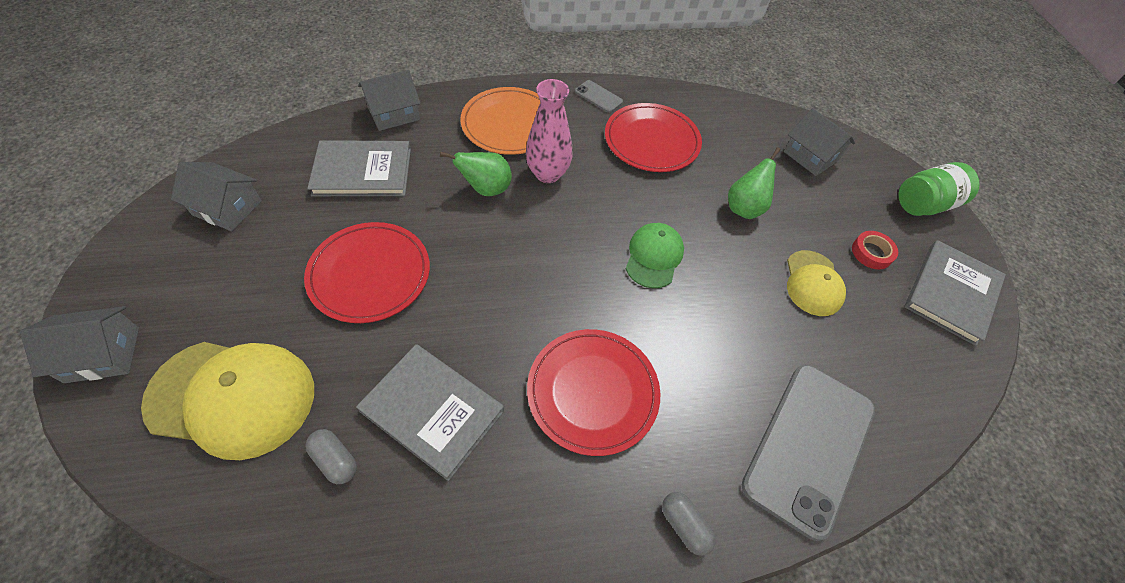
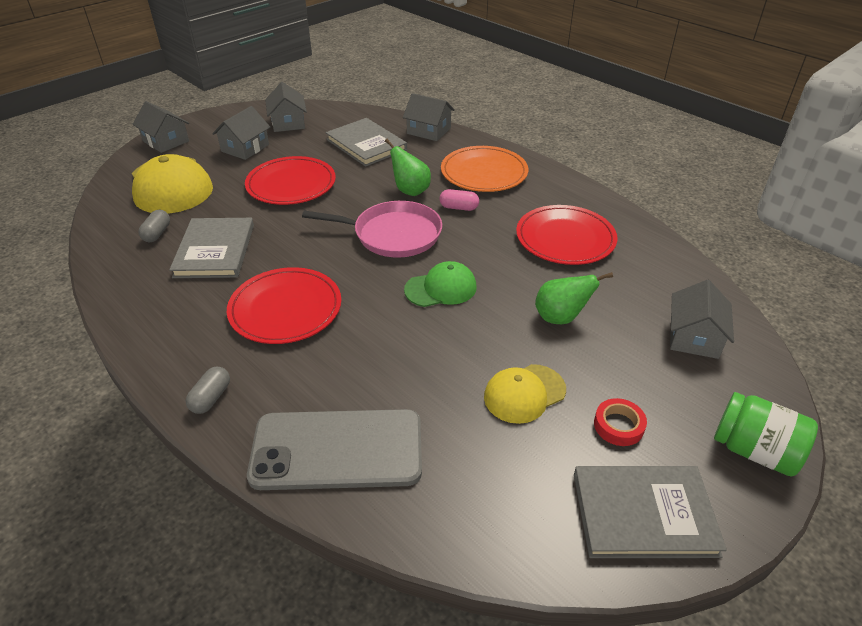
camera: 60 degrees right, 15 degrees down
(235, 277) = (245, 148): none -> grey house
(545, 243) = (393, 234): none -> pink pan
(547, 174) = (459, 207): pink vase -> pink capsule
(598, 96) = (574, 194): grey phone -> none

